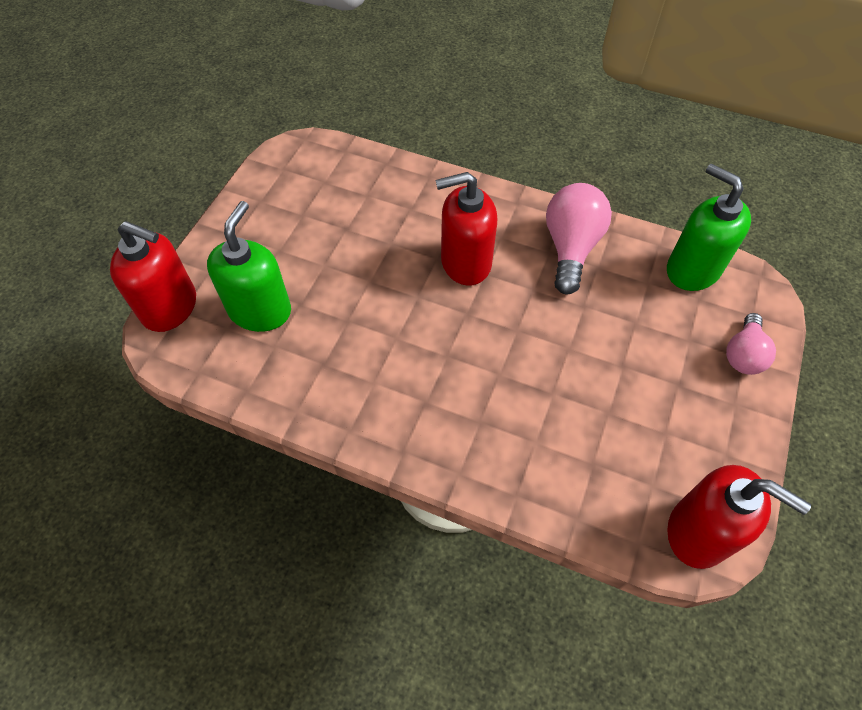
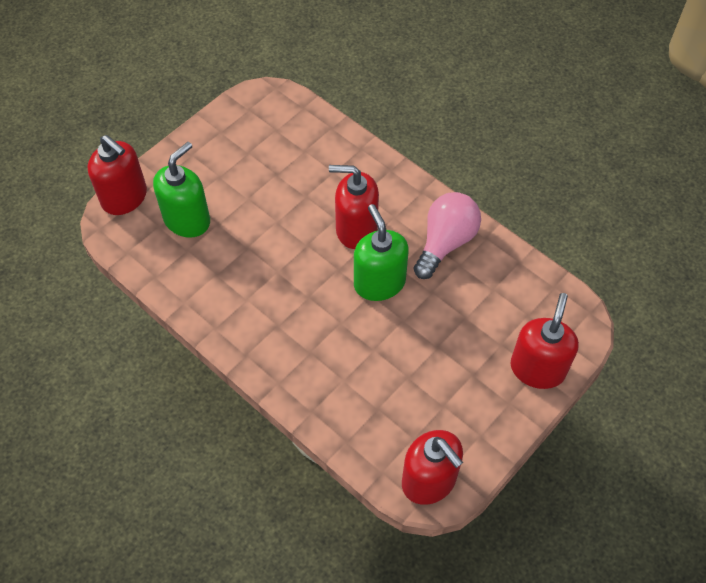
camera: 20 degrees right, 0 degrees up
(692, 269) = (535, 290): green soap dispenser -> green soap dispenser (379, 283)
(743, 354) = (537, 368): pink light bulb -> red soap dispenser

